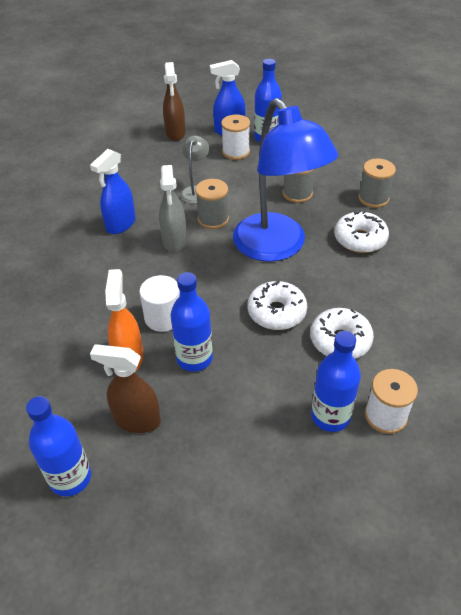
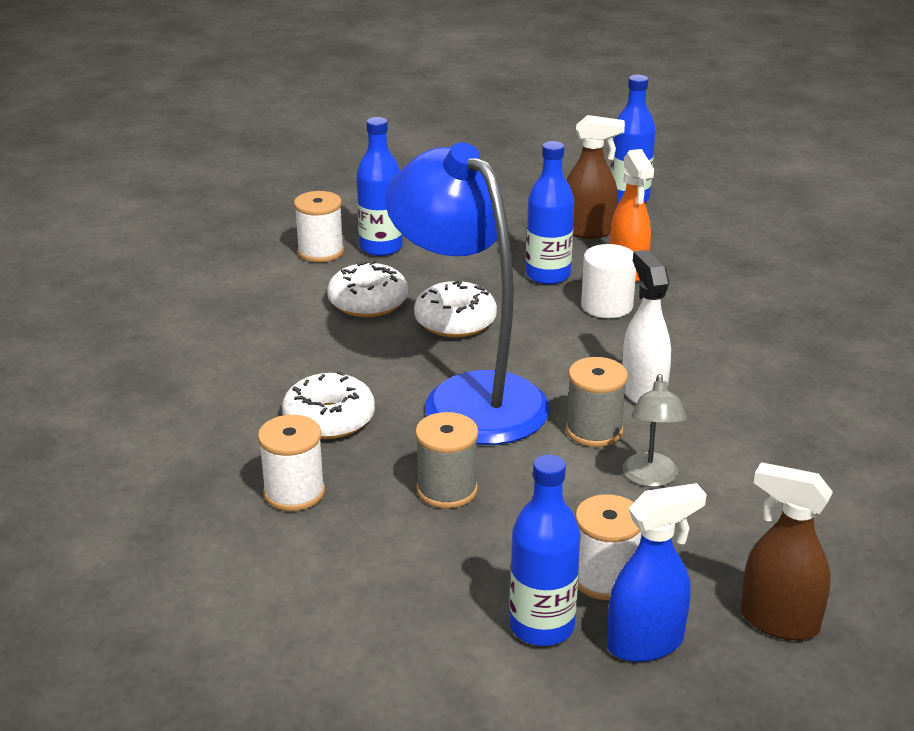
camera: 170 degrees right, 15 degrees down
(120, 224) = (751, 409): blue spray bottle -> none
(174, 241) = (643, 392): grey spray bottle -> white spray bottle
(175, 133) = (778, 621): brown spray bottle -> brown spray bottle turned 45 degrees counterclockwise
(373, 198) = (294, 492): grey spool -> white spool

